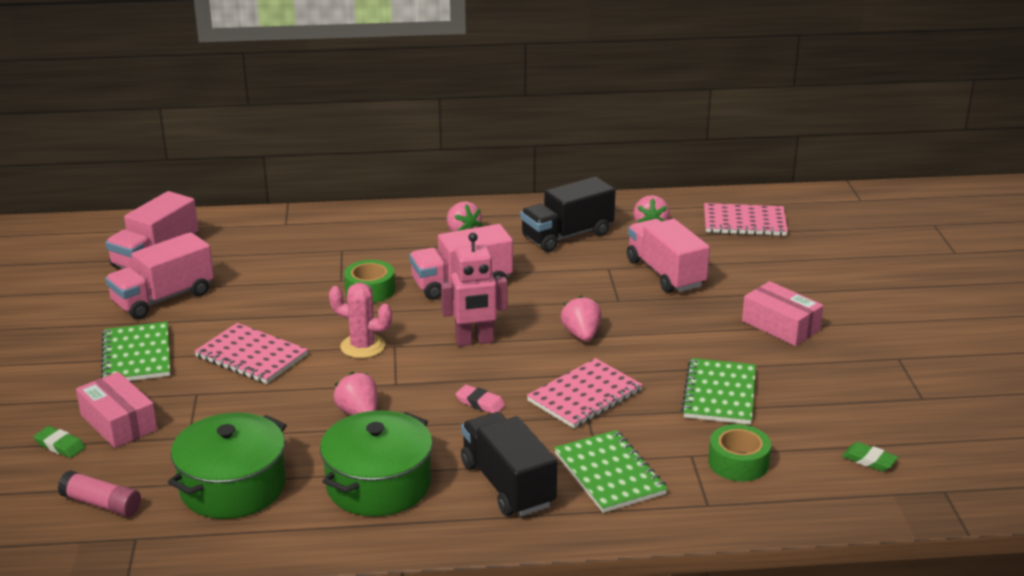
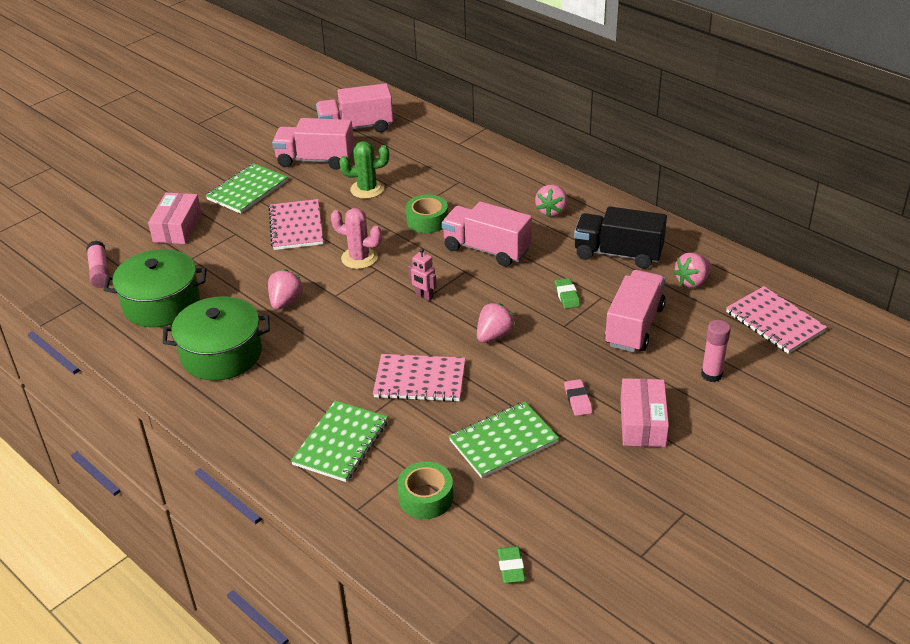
camera: 50 degrees right, 10 degrees up
(60, 445) = (136, 224): green eraser -> green eraser (567, 296)
(265, 295) = (367, 189): none -> green cactus
(362, 346) = (359, 258): pink cactus -> pink cactus turned 45 degrees counterclockwise
(474, 341) = (424, 296): pink robot -> pink robot, size x0.57
(480, 403) = (355, 341): pink eraser -> pink eraser (578, 400)
(507, 485) = (279, 405): black truck -> none
(766, 273) = (711, 375): none -> pink glue stick

